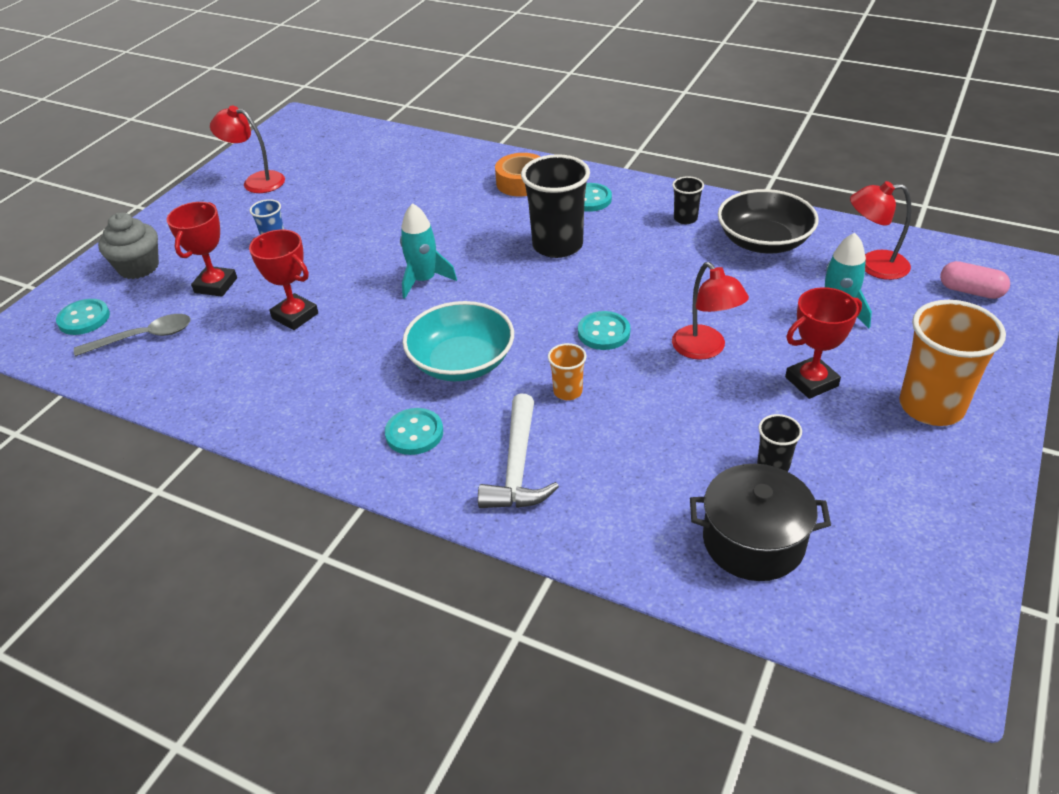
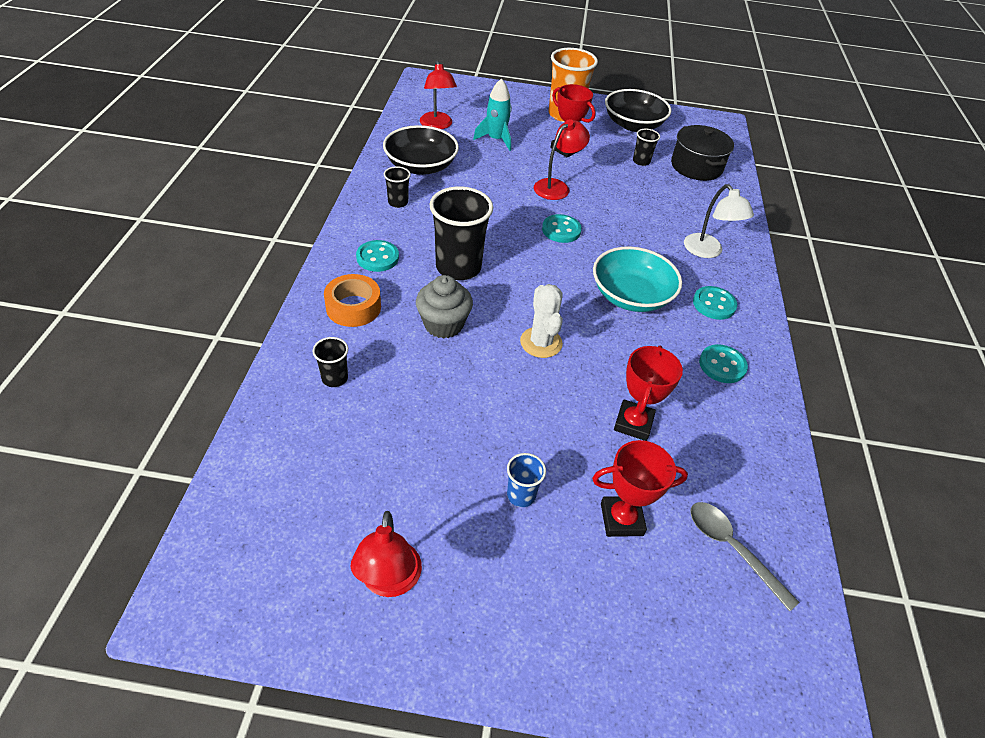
camera: 115 degrees left, 5 degrees up
(84, 319) = (742, 640): turquoise button -> turquoise button (722, 365)
(138, 267) = (628, 634): grey cupcake -> grey cupcake (443, 324)
(424, 280) = (541, 342): turquoise rocket -> white cactus
(441, 170) = (334, 378): none -> black cup
(517, 467) = (707, 251): white hammer -> white lamp
(568, 391) = (630, 239): orange cup -> none
(907, 494) = (633, 124): none -> black bowl
(970, 291) = (453, 96): pink capsule -> none

